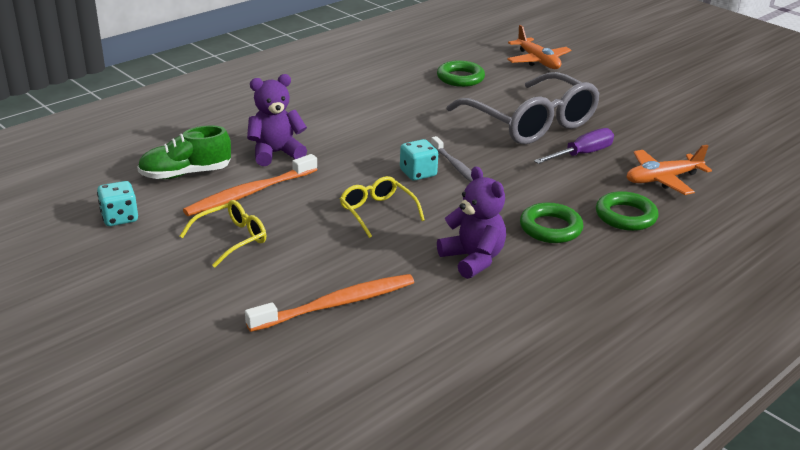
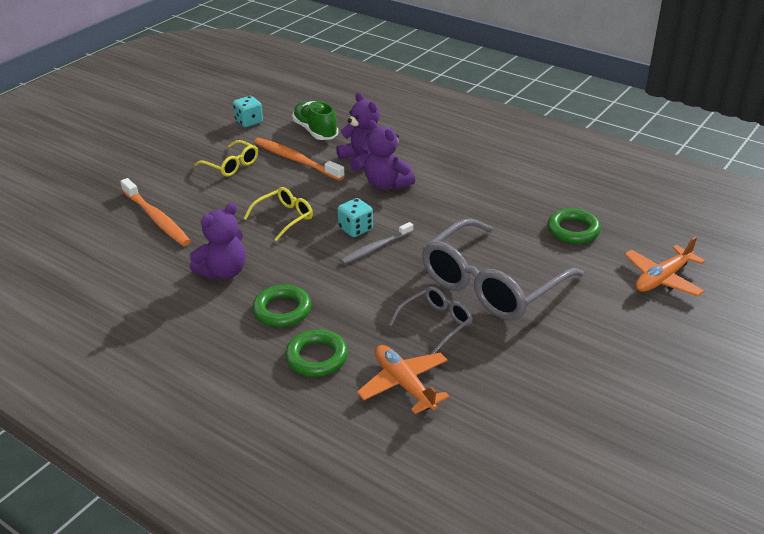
camera: 80 degrees right, 5 degrees up
(338, 146) = (387, 184): none -> purple teddy bear
(582, 154) = (436, 323): purple screwdriver -> grey glasses

